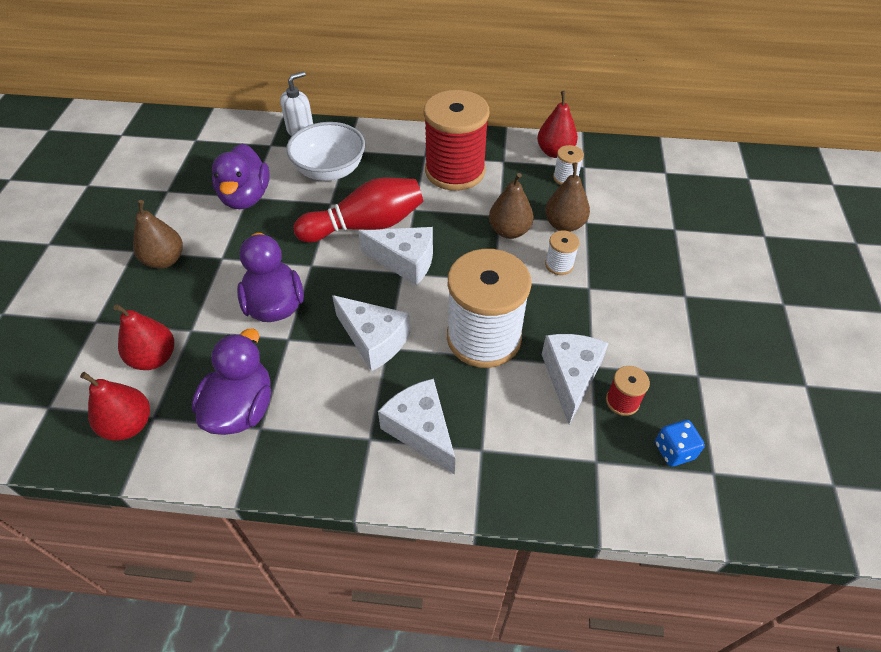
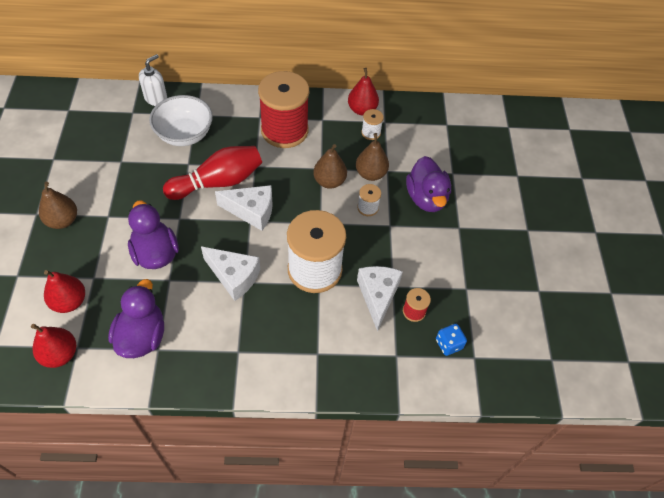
camera: 10 degrees left, 5 degrees up
(246, 197) = (119, 162): purple duck -> purple duck (426, 198)
(421, 430) = (274, 342): white cheese -> none

